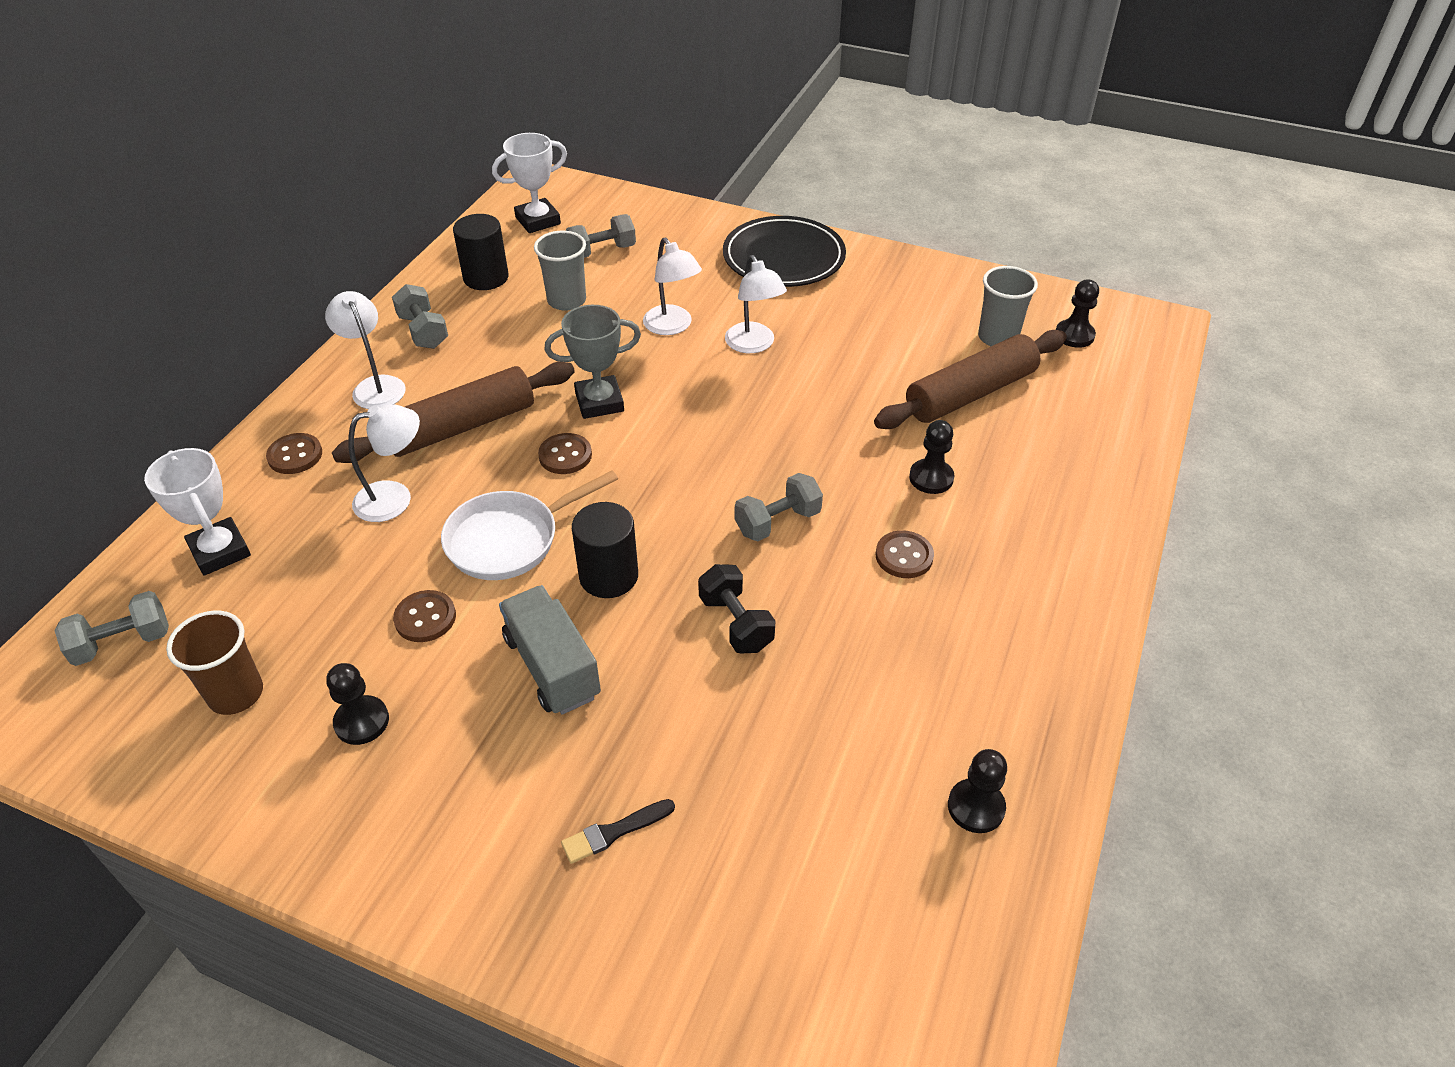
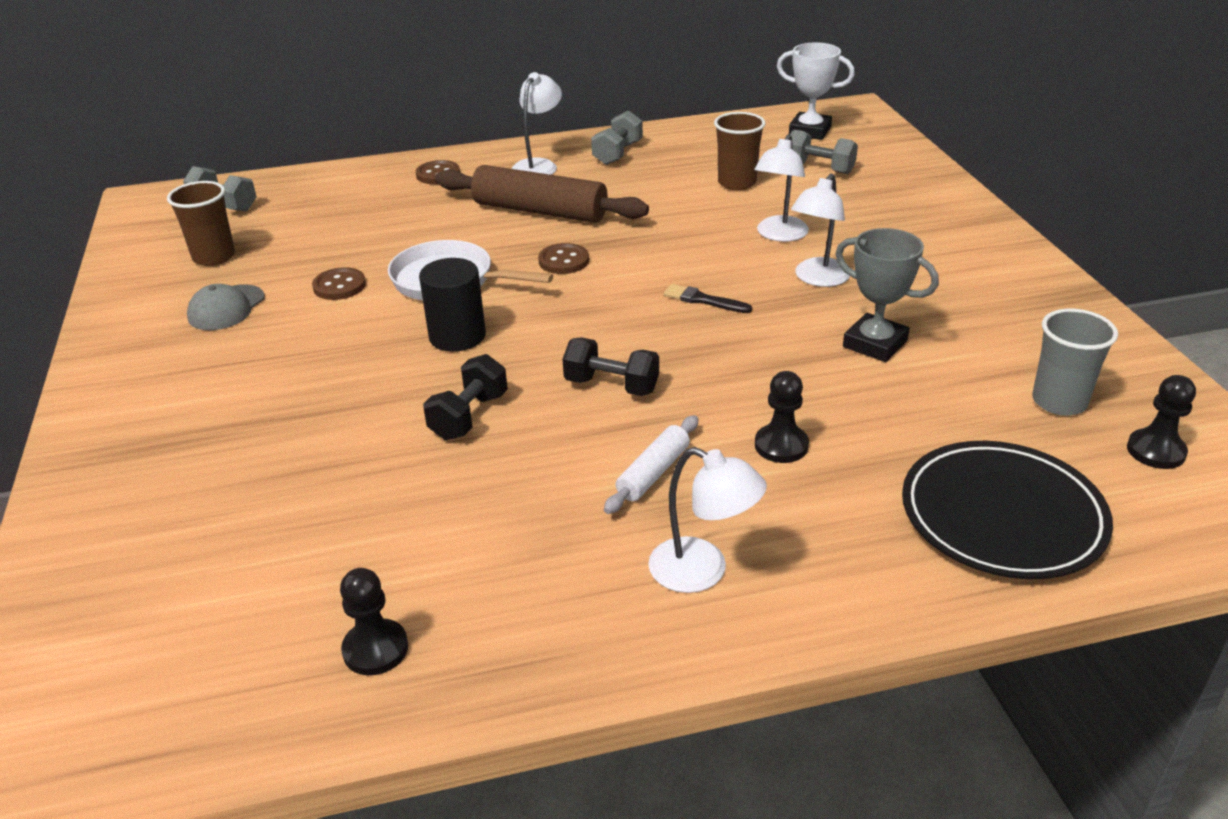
camera: 55 degrees right, 10 degrees down
(220, 551) = (327, 194): white trophy -> none
(362, 721) = (226, 308): black pawn -> grey cap
(395, 498) = (439, 223): white lamp -> white lamp (702, 572)
(486, 277) = (711, 145): black cylinder -> none
(552, 666) = (341, 355): grey truck -> none
(567, 300) = (737, 183): grey cup -> brown cup
(599, 402) = (642, 247): grey trophy -> grey trophy (875, 344)
(614, 832) = (203, 454): black brush -> black brush (703, 300)
(777, 522) = (611, 386): grey dumbbell -> black dumbbell
(783, 257) = (960, 241): black plate -> black plate (1002, 515)
(904, 556) = (653, 473): brown button -> white rolling pin
(970, 393) = (941, 419): brown rolling pin -> none

